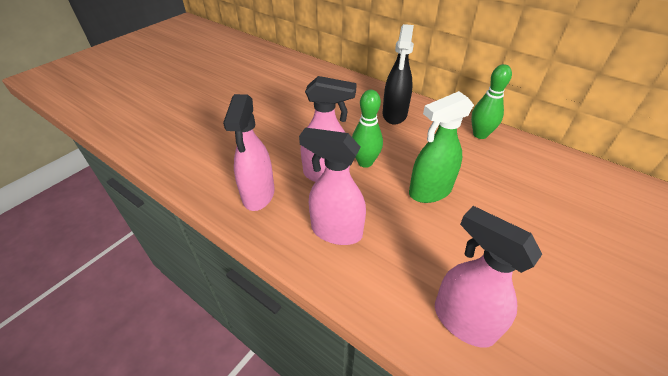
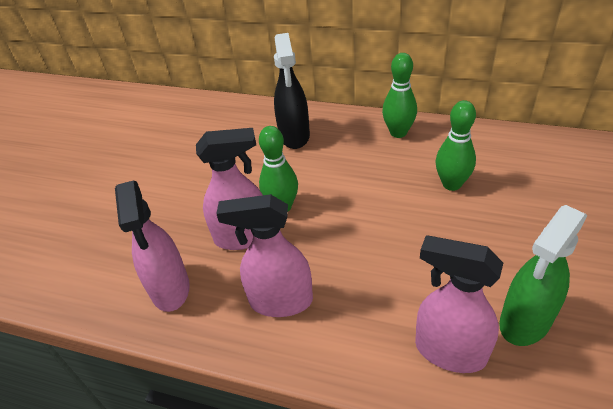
camera: 15 degrees left, 0 degrees up
(429, 191) = (367, 219): green spray bottle -> green spray bottle (525, 321)
(512, 186) = (451, 184): none -> green bowling pin

